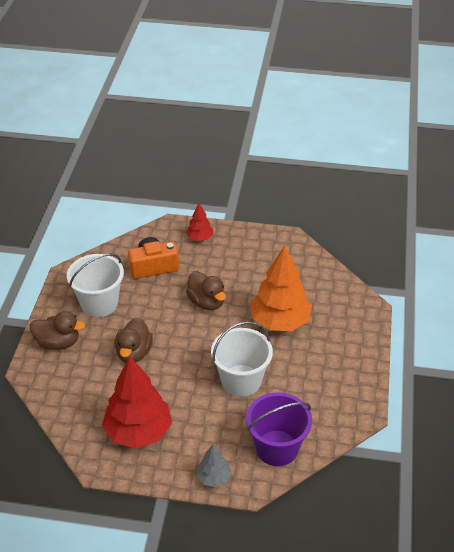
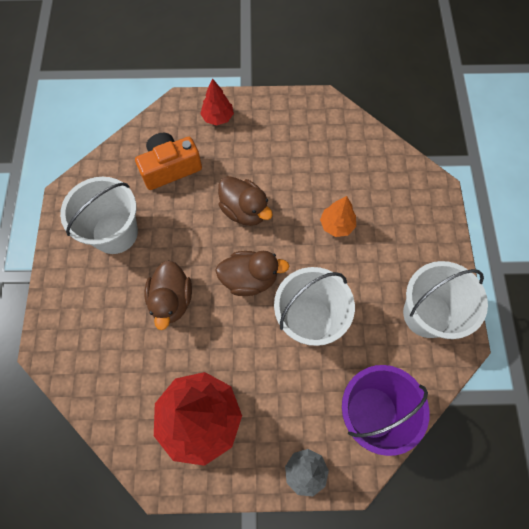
camera: 10 degrees left, 25 degrees up
(58, 343) = (75, 300): brown duck -> brown duck (249, 279)
(280, 321) = (336, 225): orange tree -> orange tree, size x0.49
(340, 390) = (427, 314): none -> white bucket

